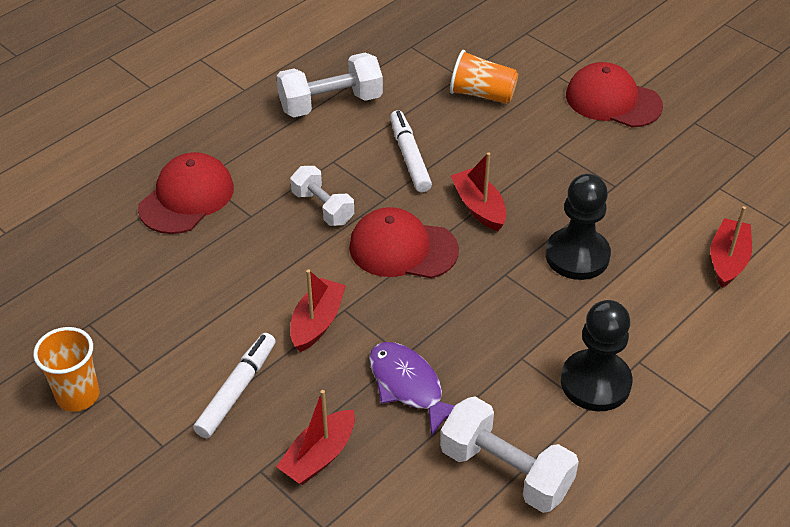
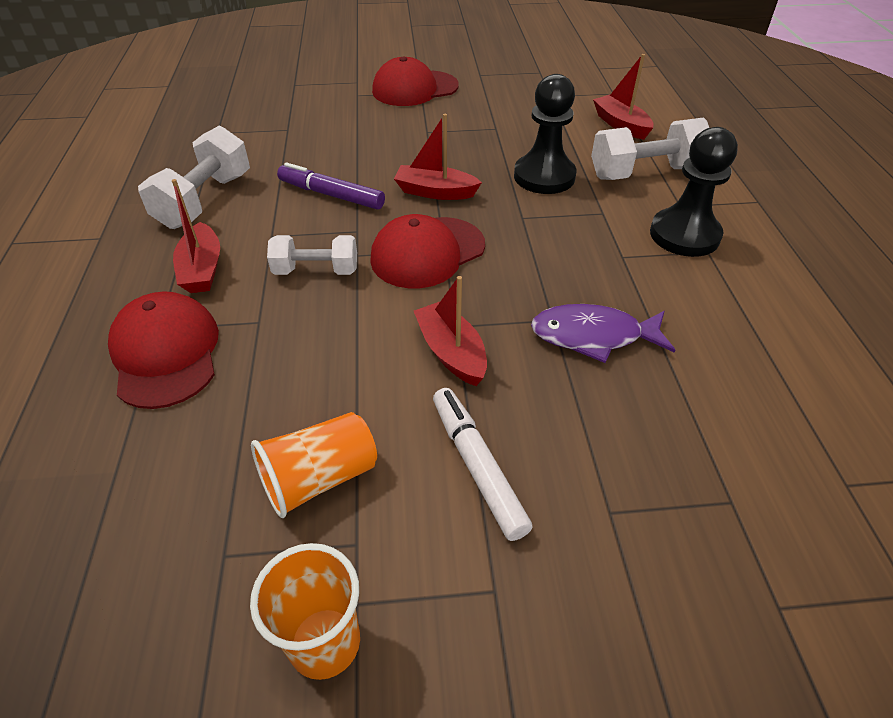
camera: 50 degrees left, 0 degrees up
(319, 456) = (629, 449): red boat -> red boat (202, 269)
(409, 157) = (332, 195): white marker -> purple marker
(482, 94) = (322, 130): orange cup -> orange cup (319, 478)
(505, 471) = (745, 332): white dumbbell -> white dumbbell (645, 173)

